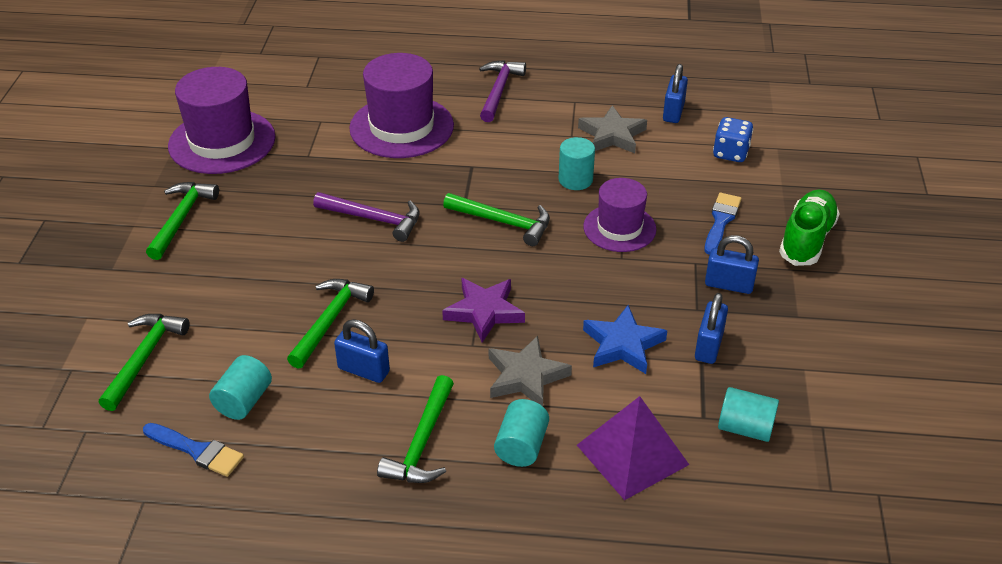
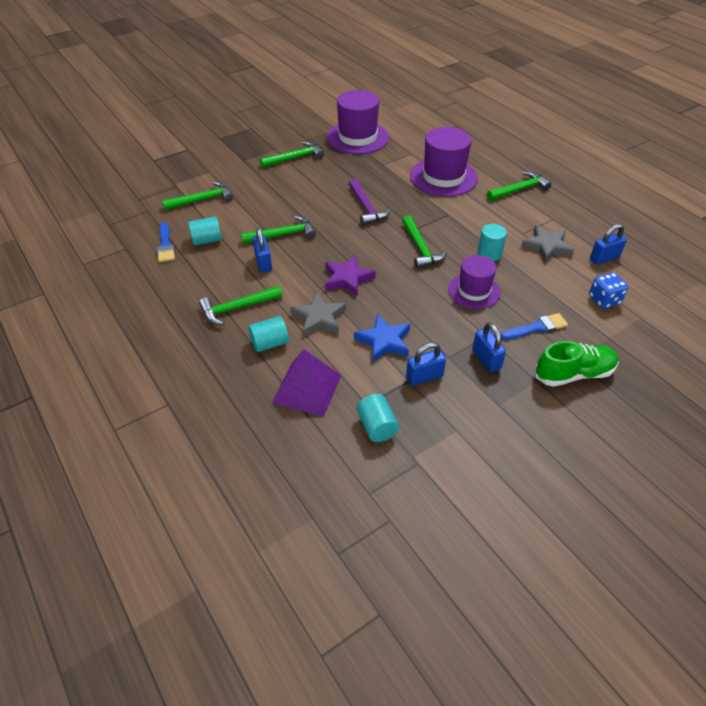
camera: 50 degrees right, 5 degrees up
(498, 91) = (519, 189): purple hammer -> green hammer

